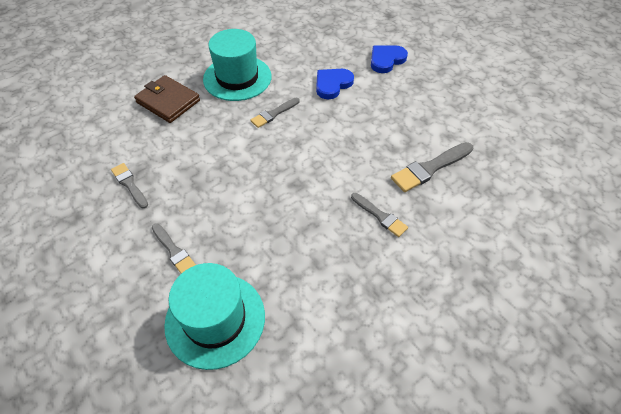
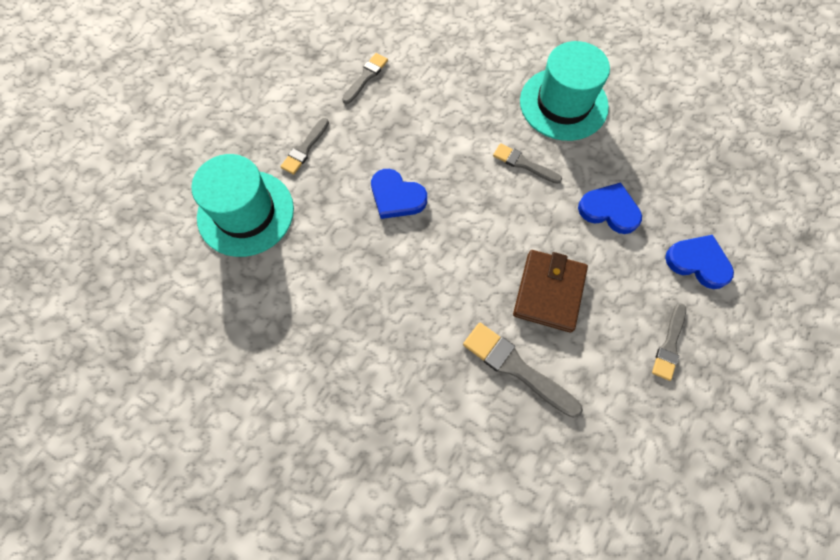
camera: 70 degrees right, 15 degrees up
(168, 101) = (490, 56): brown wallet -> brown wallet (549, 292)
(260, 197) = (396, 196): none -> blue heart
(380, 216) = (418, 326): grey brush -> grey brush (669, 344)

